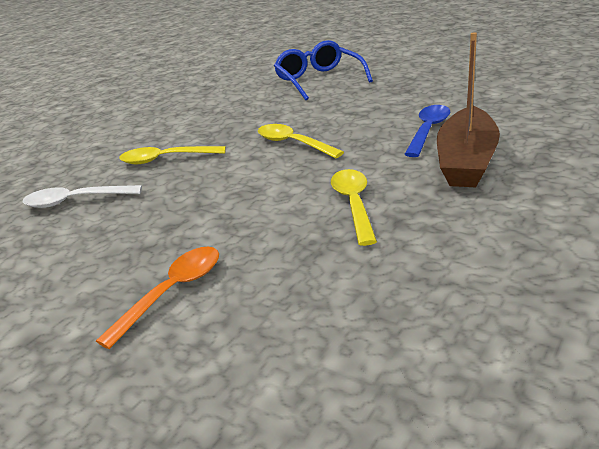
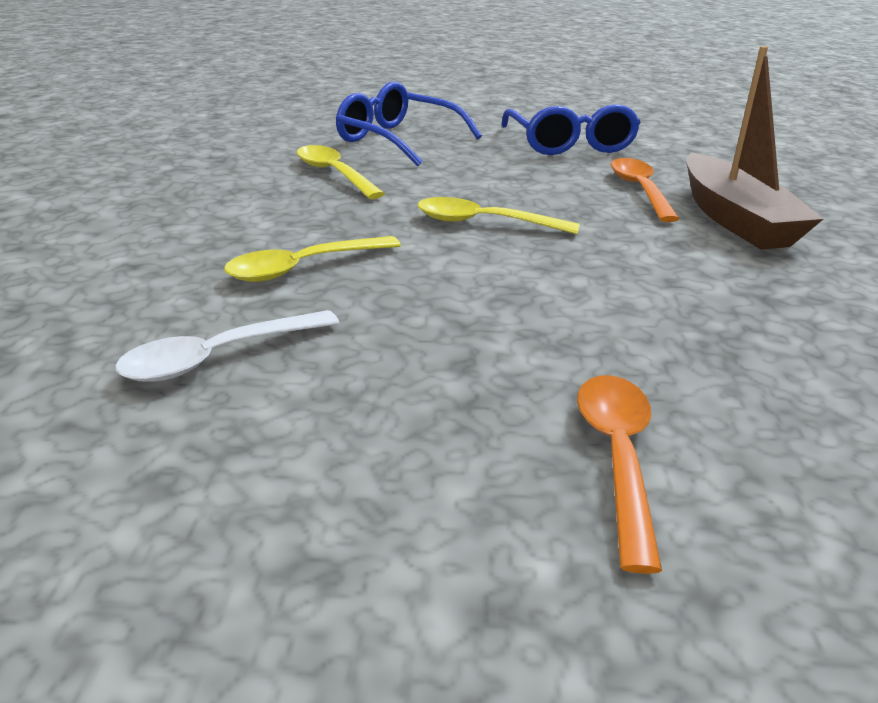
camera: 35 degrees left, 0 degrees up
(353, 204) = (684, 287): yellow spoon -> yellow spoon (334, 174)
(428, 130) = (639, 190): blue spoon -> orange spoon
(430, 90) = (570, 144): none -> blue glasses

